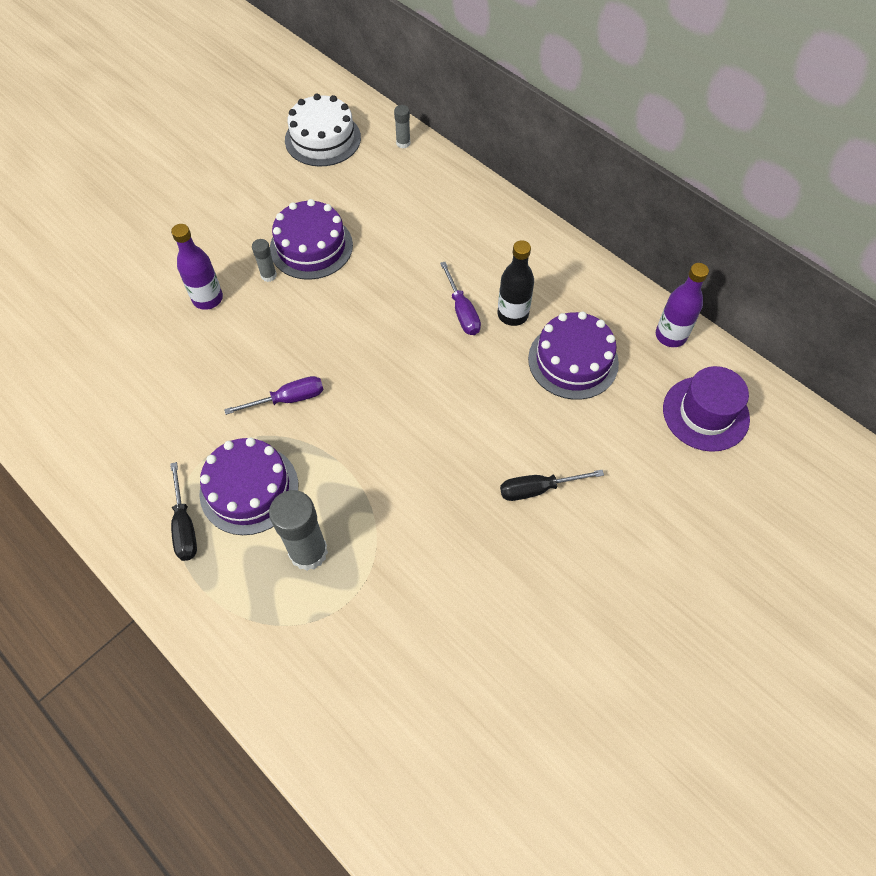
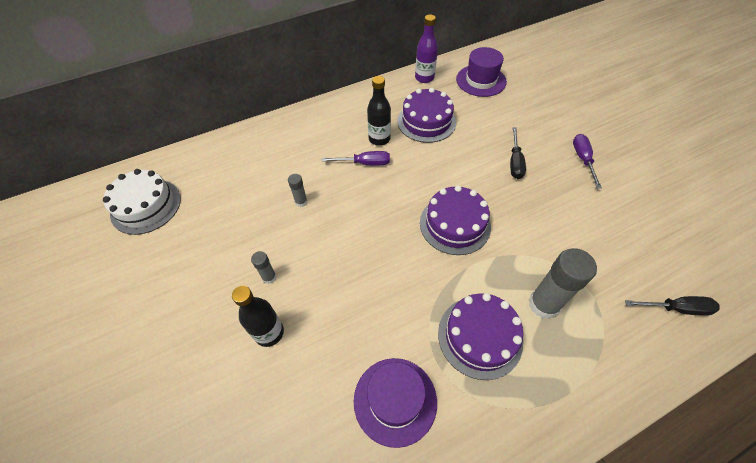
camera: 70 degrees left, 5 degrees down
(162, 425) = (395, 400): none -> purple hat
(185, 526) = (506, 398): black screwdriver -> black screwdriver (676, 308)
(207, 299) = (269, 333): purple bottle -> black bottle
(288, 399) = (401, 289): purple screwdriver -> purple screwdriver (582, 159)
(311, 246) = (256, 239): purple cake -> purple cake (455, 224)
(403, 143) = (190, 157): grey glue stick -> grey glue stick (301, 202)

